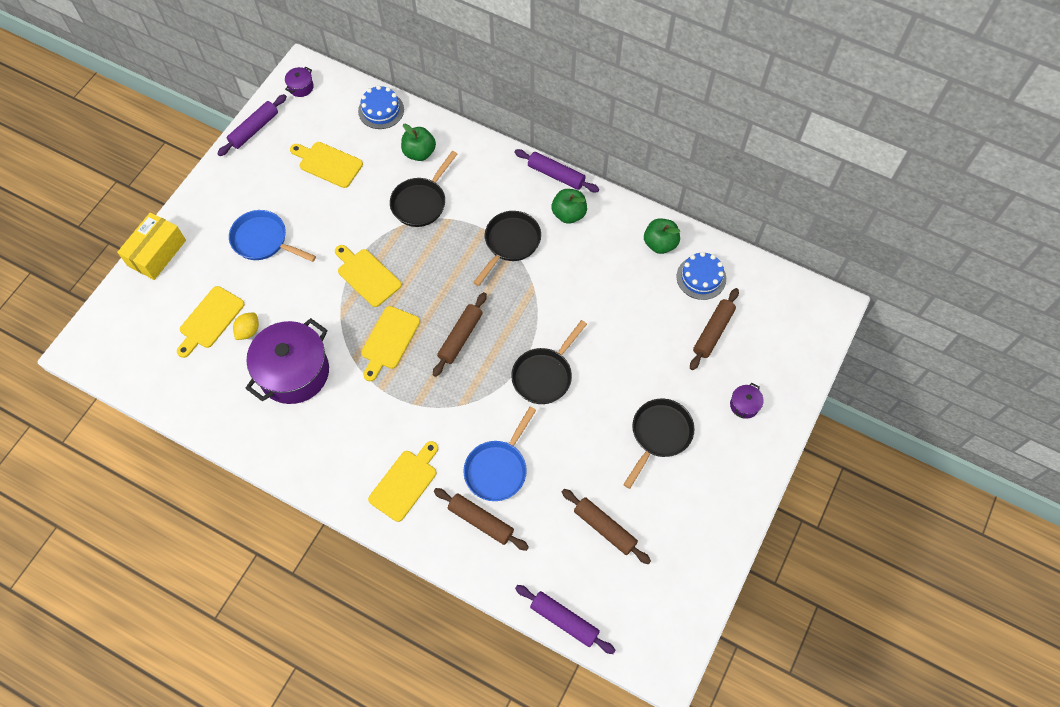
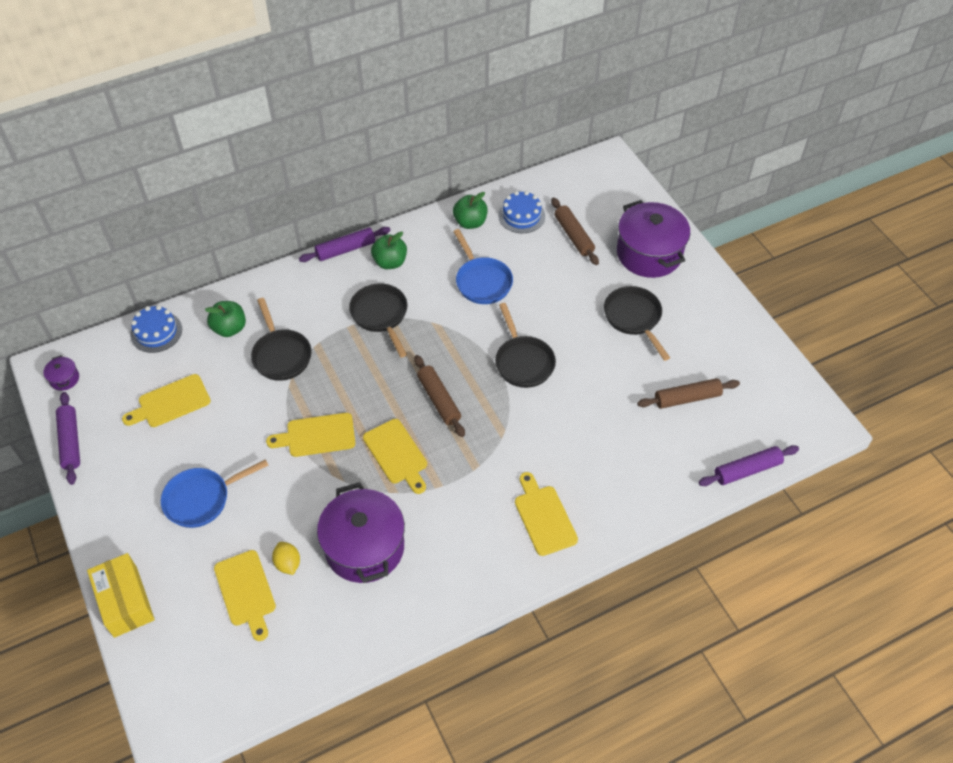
camera: 55 degrees left, 10 degrees down
(480, 521) = (620, 480): brown rolling pin -> none
(498, 468) = (582, 441): blue pan -> blue pan (482, 281)
(744, 405) = (649, 254): purple pot -> purple pot, size x2.45

